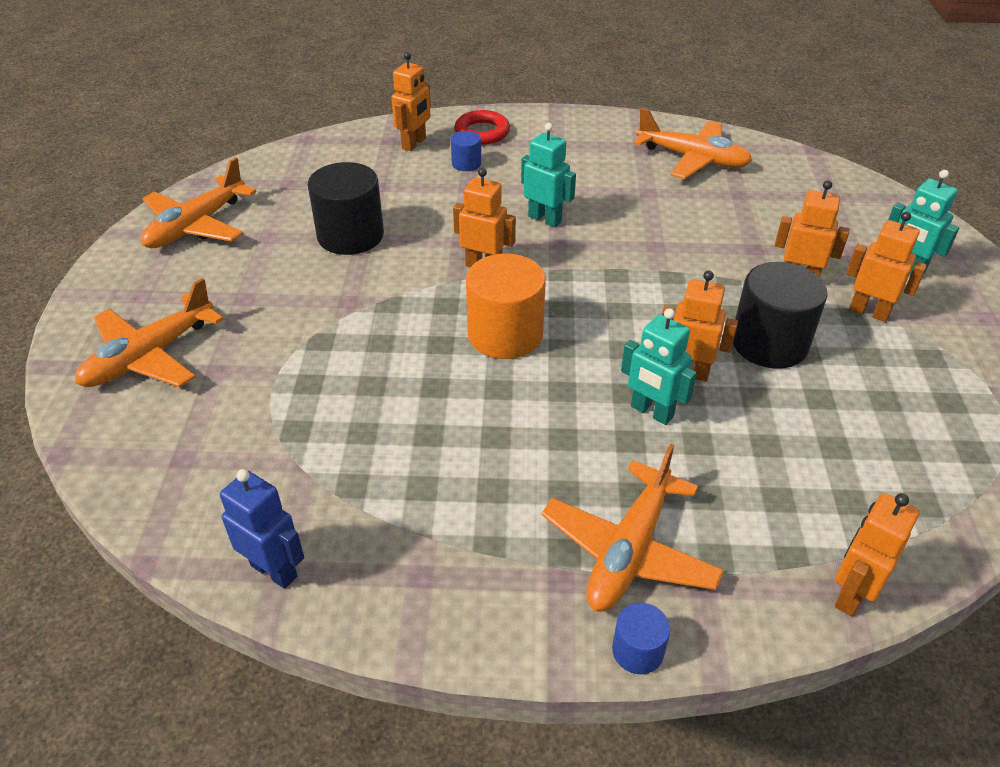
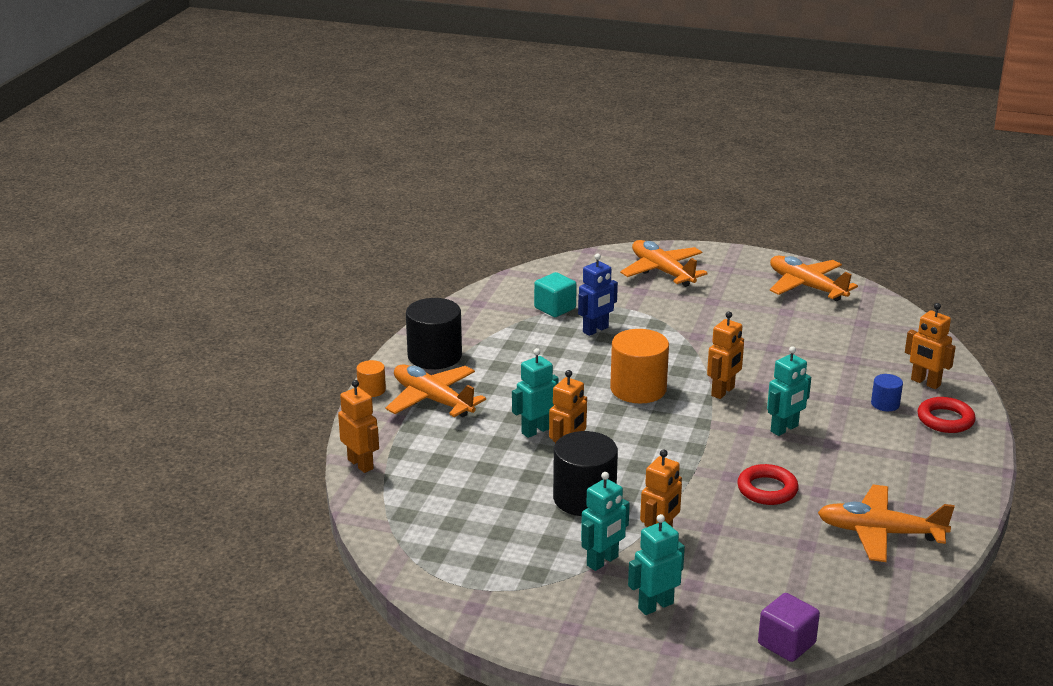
camera: 105 degrees right, 15 degrees down
(274, 570) = (479, 301): blue robot -> blue robot (596, 330)
(288, 459) = (555, 308): none -> turquoise cube
(350, 235) = (779, 342): black cylinder -> black cylinder (434, 356)
(637, 651) = (371, 390): blue cylinder -> orange cylinder
(665, 221) = (767, 489): none -> red ring
(693, 159) = (879, 533): orange plane -> orange plane turned 60 degrees clockwise
(869, 312) = (603, 561): orange robot -> turquoise robot
(887, 195) = (786, 644): none -> purple cube

